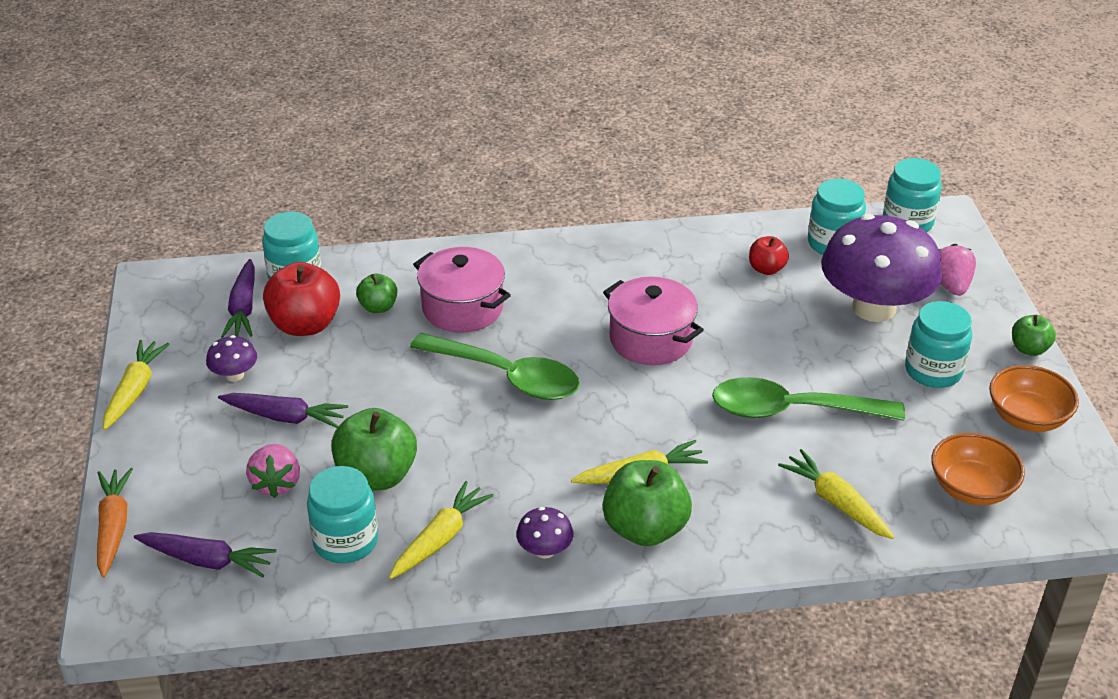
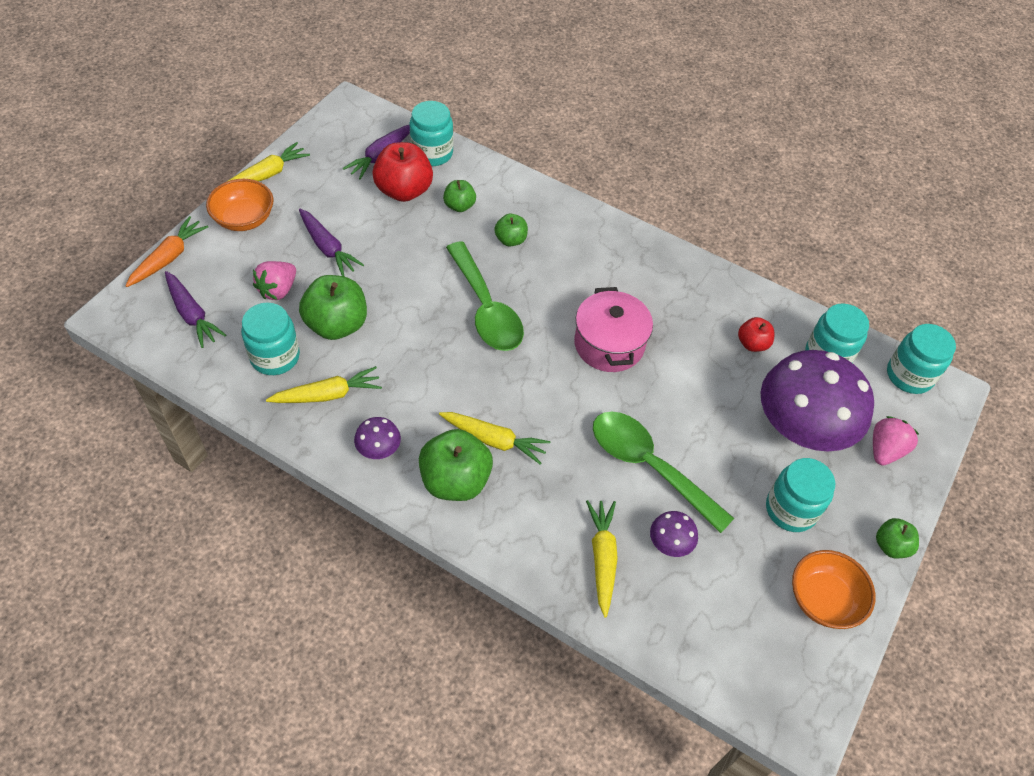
camera: 35 degrees right, 15 degrees up
(234, 375) = (329, 200): purple mushroom -> purple mushroom (670, 543)
(463, 308) = (510, 240): pink pot -> green apple
(971, 488) = (714, 622): orange bowl -> orange bowl (244, 219)

